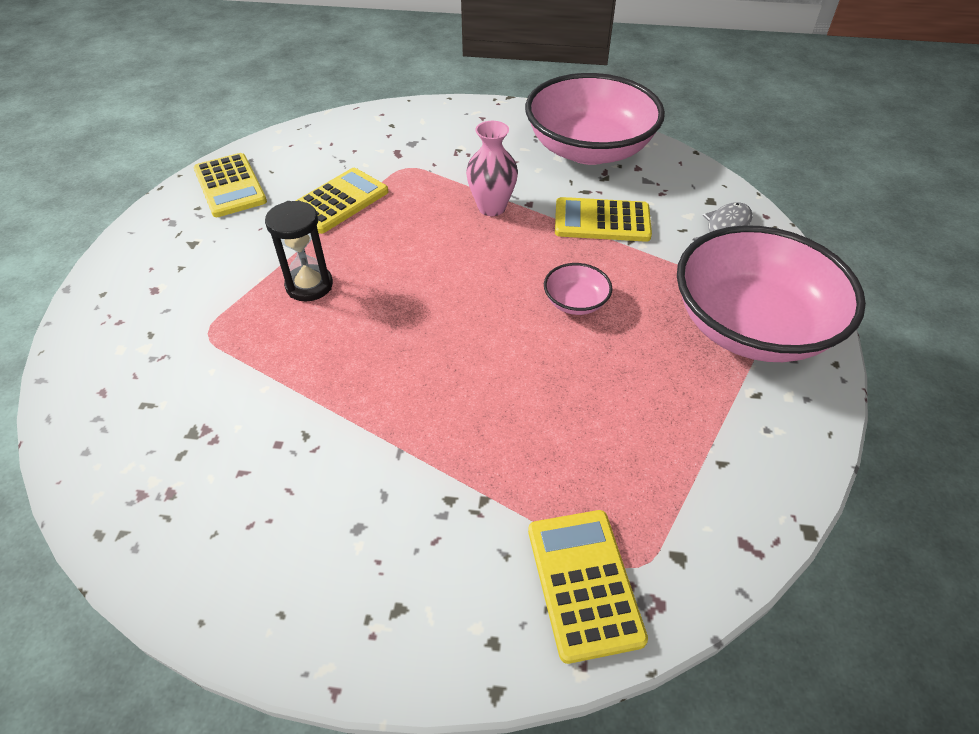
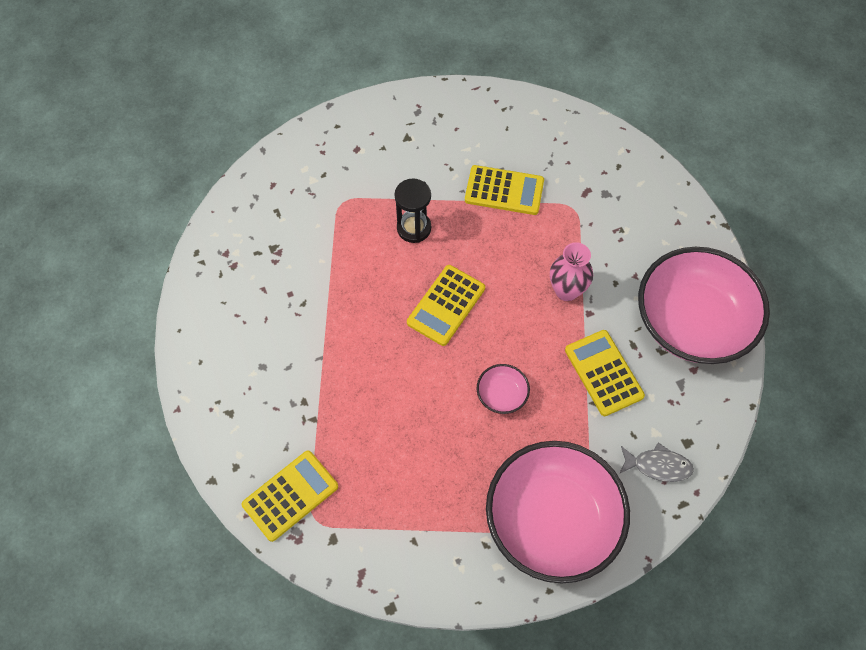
camera: 60 degrees right, 15 degrees up
(230, 186) = (474, 116): yellow calculator -> yellow calculator (446, 305)

